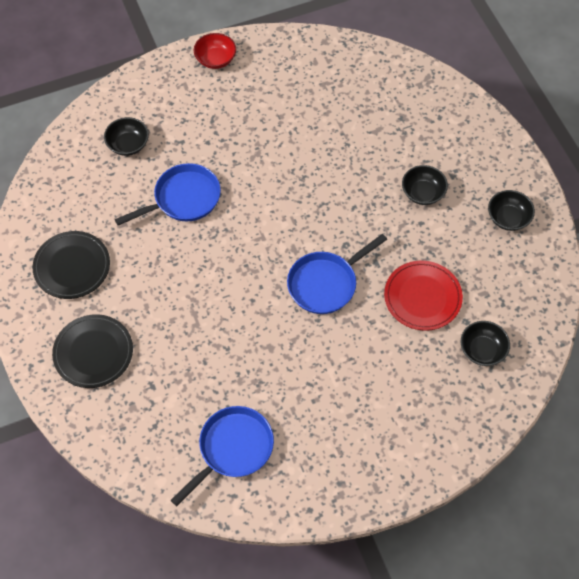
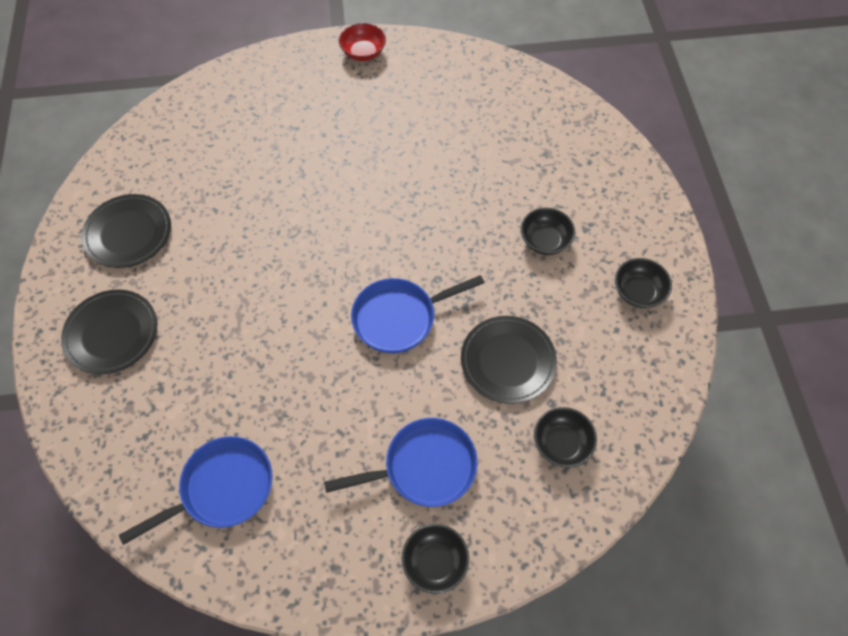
camera: 15 degrees right, 0 degrees up
(128, 144) = (239, 119): black bowl -> black bowl (435, 562)
(183, 199) = (275, 188): blue pan -> blue pan (424, 467)
(422, 297) = (507, 361): red plate -> black plate

